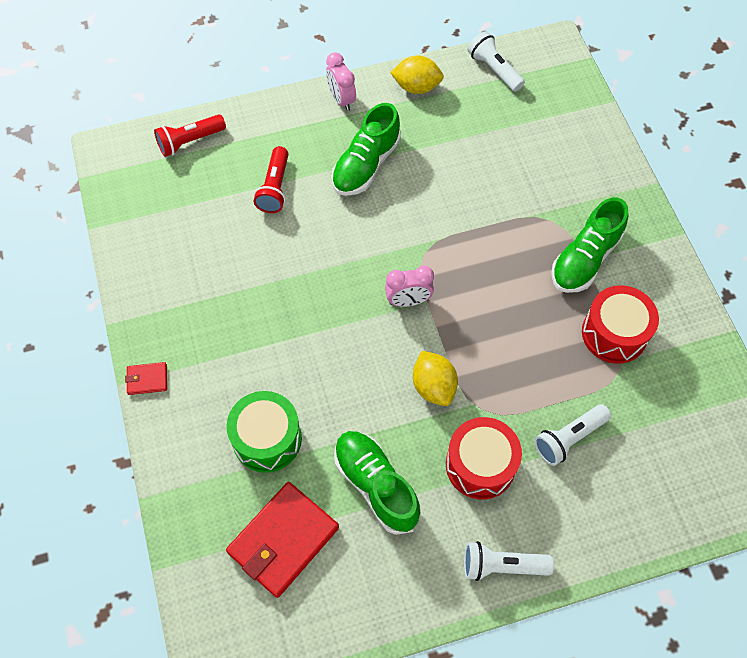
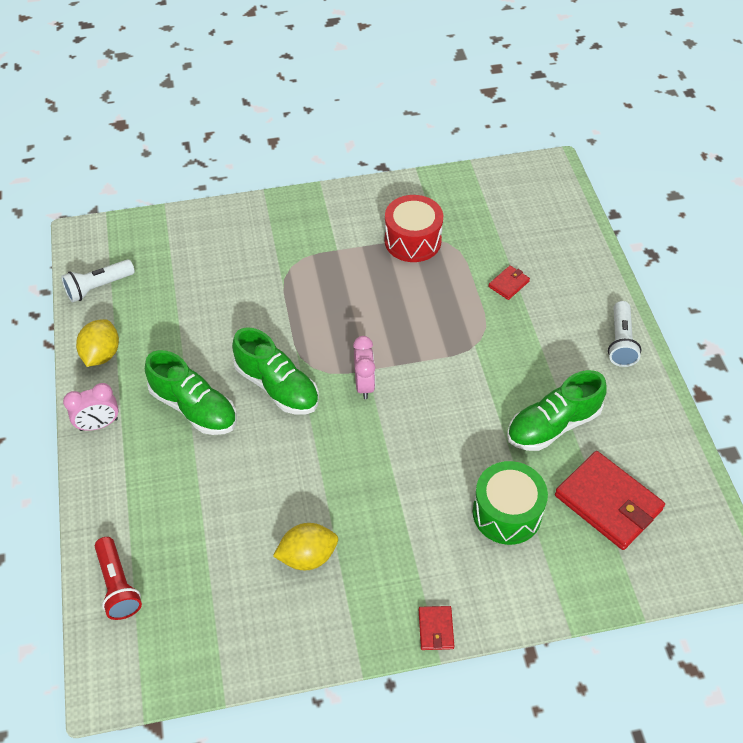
camera: 85 degrees left, 10 degrees down
(275, 188) = (206, 495): red flashlight -> none
(433, 386) = (456, 373): yellow lemon -> yellow lemon (307, 556)
(480, 465) = (533, 346): red drum -> none
(569, 438) = (509, 284): white flashlight -> red wallet
(585, 259) = (335, 249): green shoe -> green shoe (277, 386)

